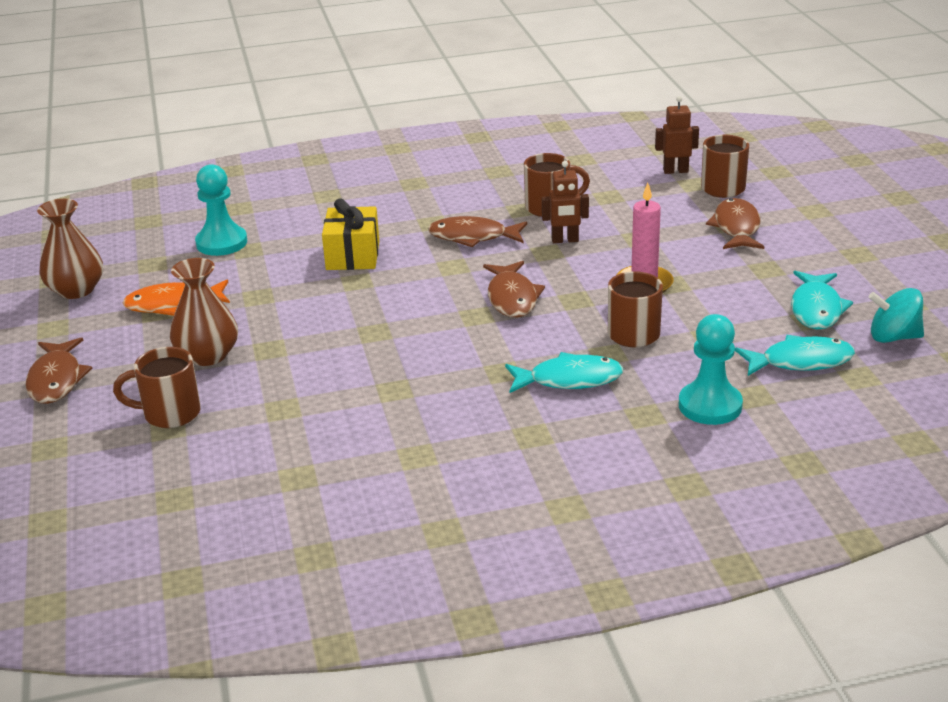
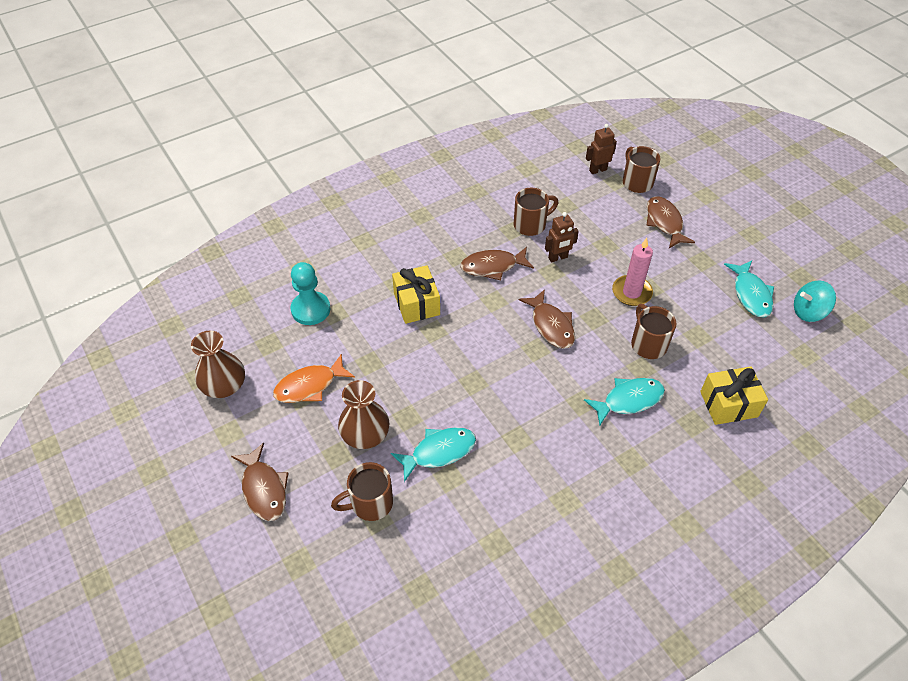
camera: 20 degrees left, 20 degrees up
(710, 406) = (728, 404): turquoise pawn -> yellow gift
(800, 361) = (764, 348): turquoise fish -> turquoise fish (439, 452)

